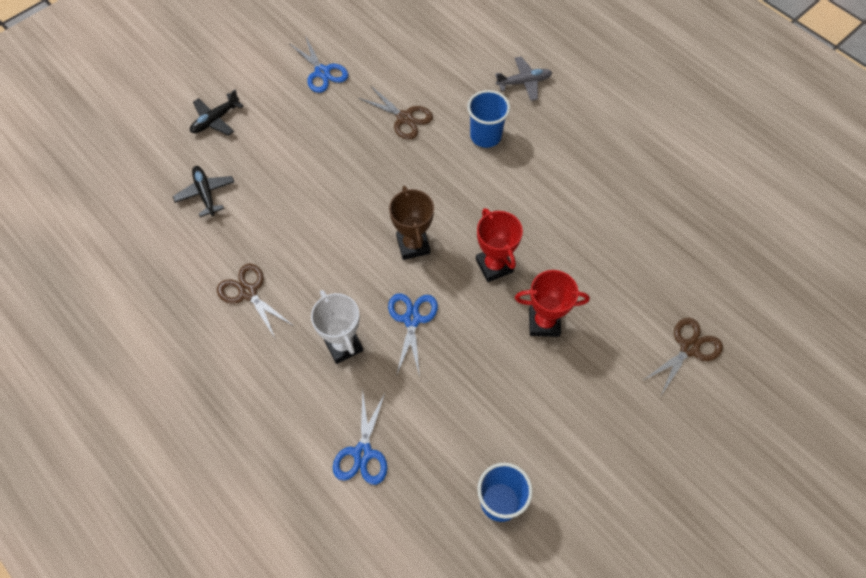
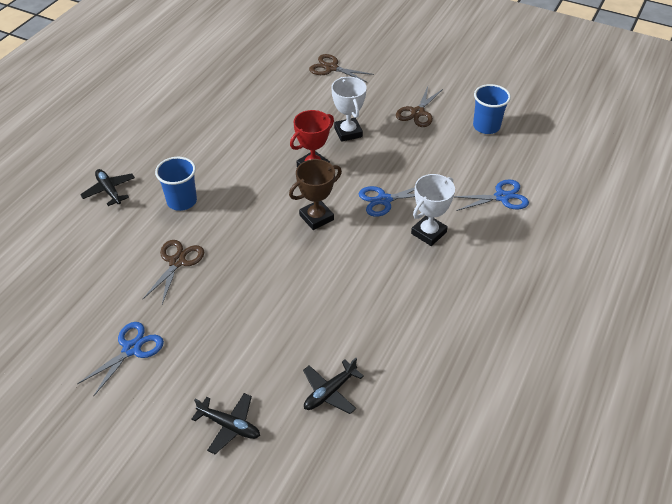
camera: 110 degrees left, 15 degrees down
(248, 292) = (418, 312): brown scissors -> brown scissors (417, 112)
(524, 82) = (109, 190): grey plane -> black plane
(544, 322) = (348, 132): red trophy -> white trophy

